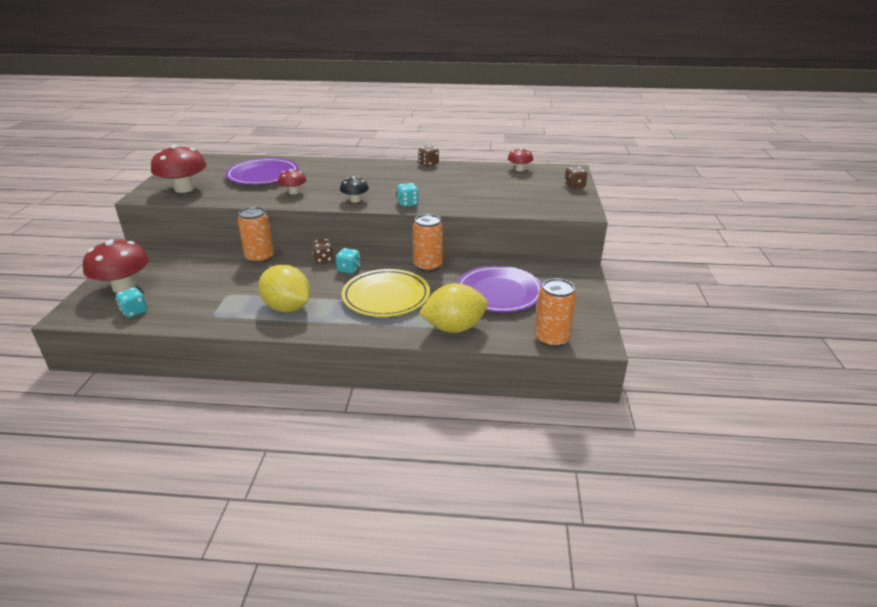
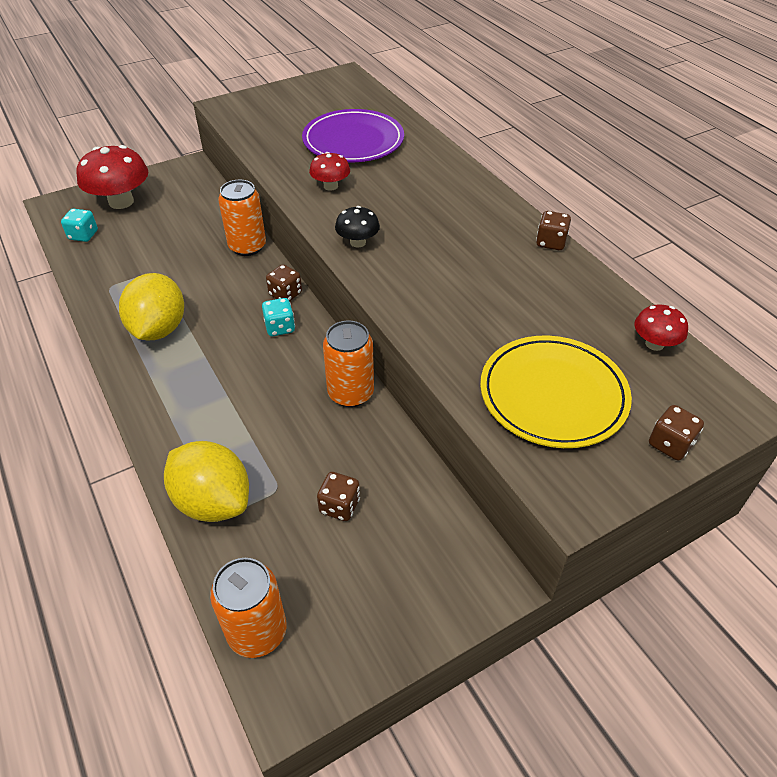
camera: 55 degrees right, 15 degrees up
(184, 189) = (263, 116): red mushroom -> none
(386, 296) = (242, 395): yellow plate -> yellow plate (553, 395)
(407, 203) = (394, 291): turquoise dice -> none
(499, 293) = (339, 506): purple plate -> brown dice

